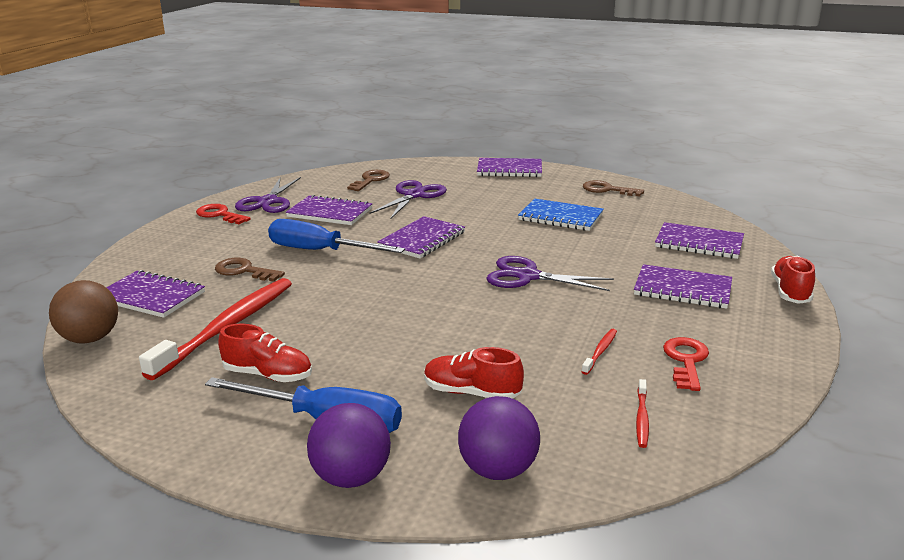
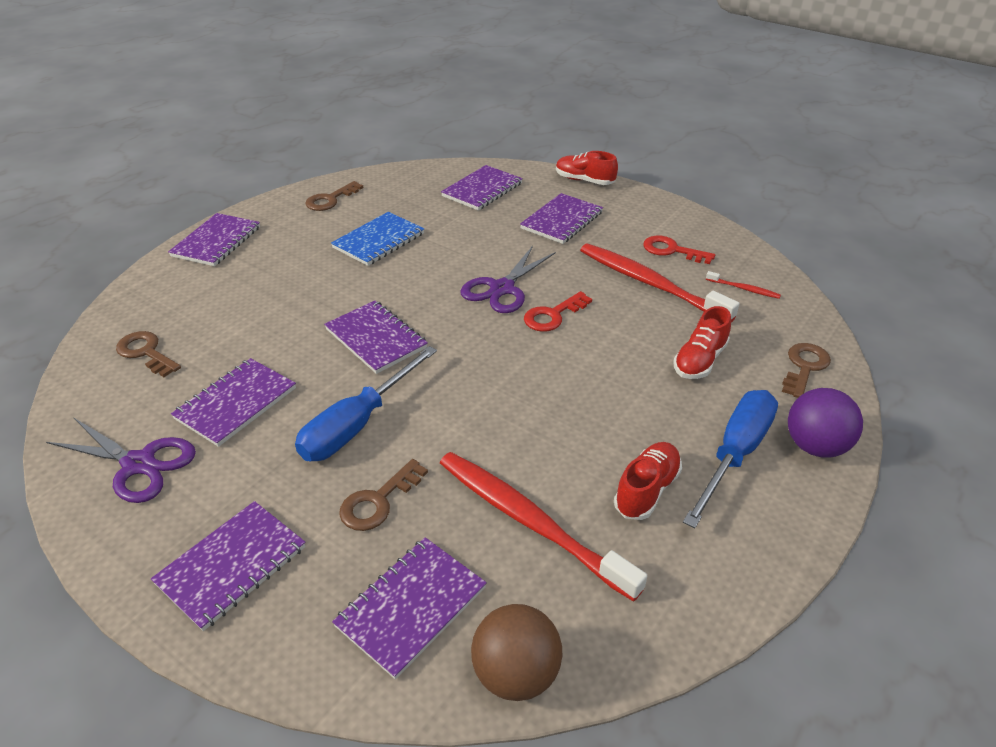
camera: 75 degrees left, 15 degrees up
(188, 241) = (232, 566): none -> purple notebook
(219, 215) = (148, 525): red key -> red key (553, 315)
(414, 195) = (235, 324): purple scissors -> none
(498, 470) = (804, 367): purple ball -> brown key
(600, 351) = (649, 283): red toothbrush -> red toothbrush, size x2.42

